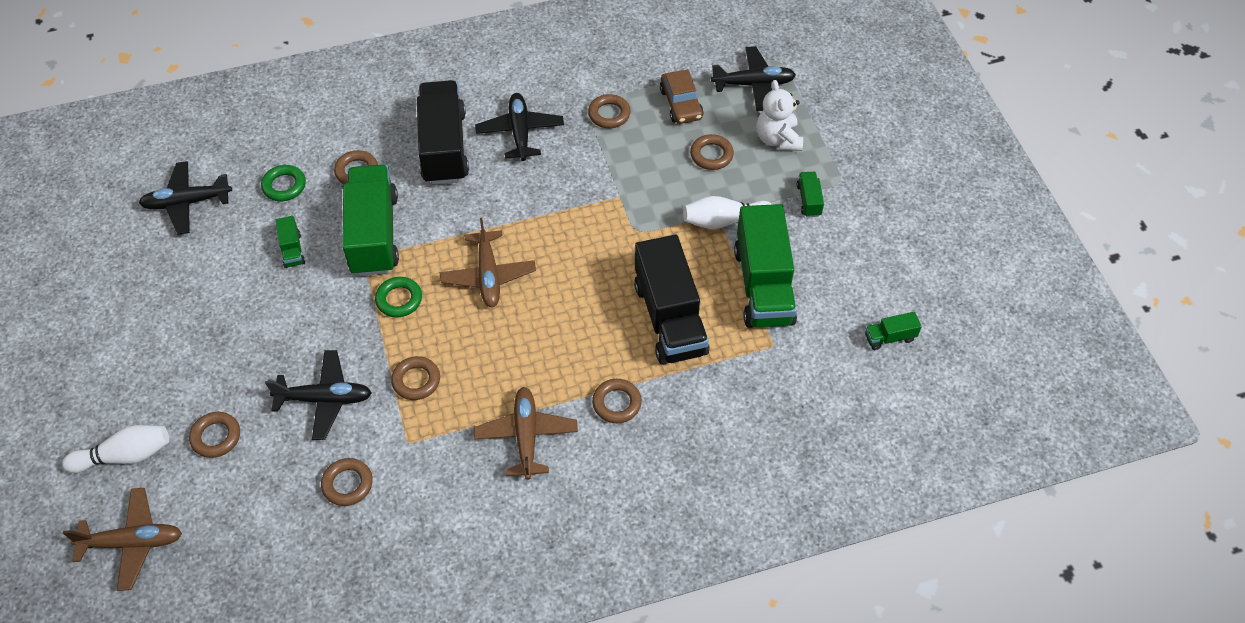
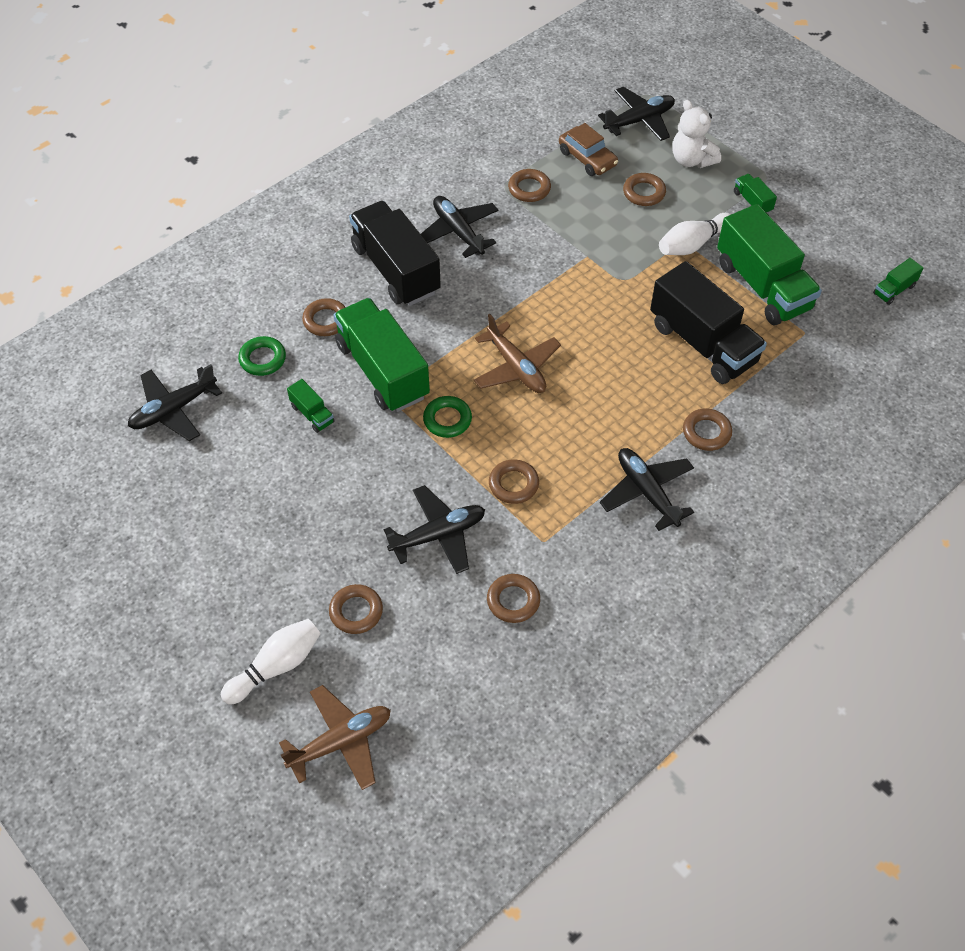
camera: 25 degrees left, 0 degrees up
(526, 436) = (647, 492): brown plane -> black plane

